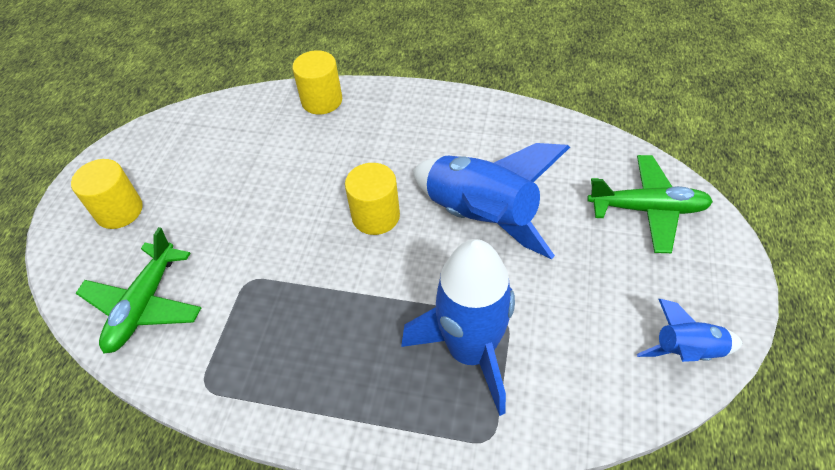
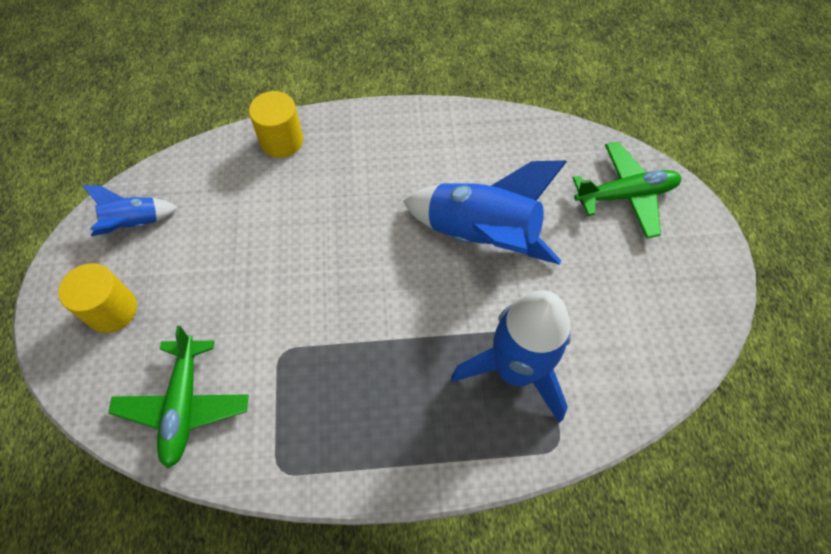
camera: 20 degrees left, 10 degrees up
(376, 216) = (382, 256): yellow cylinder -> none
(687, 351) = (694, 322): blue rocket -> blue rocket (135, 223)

